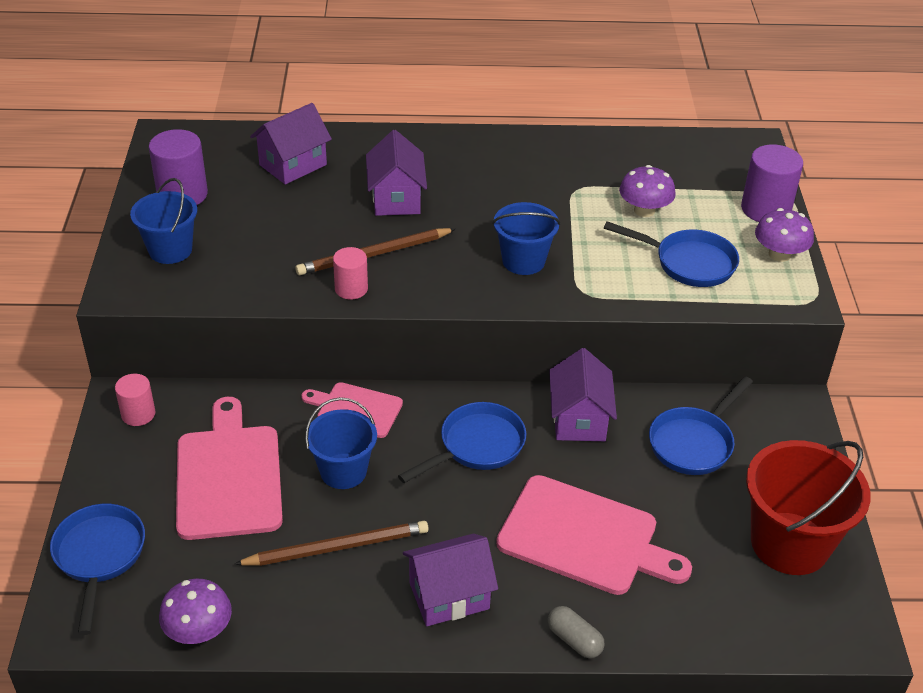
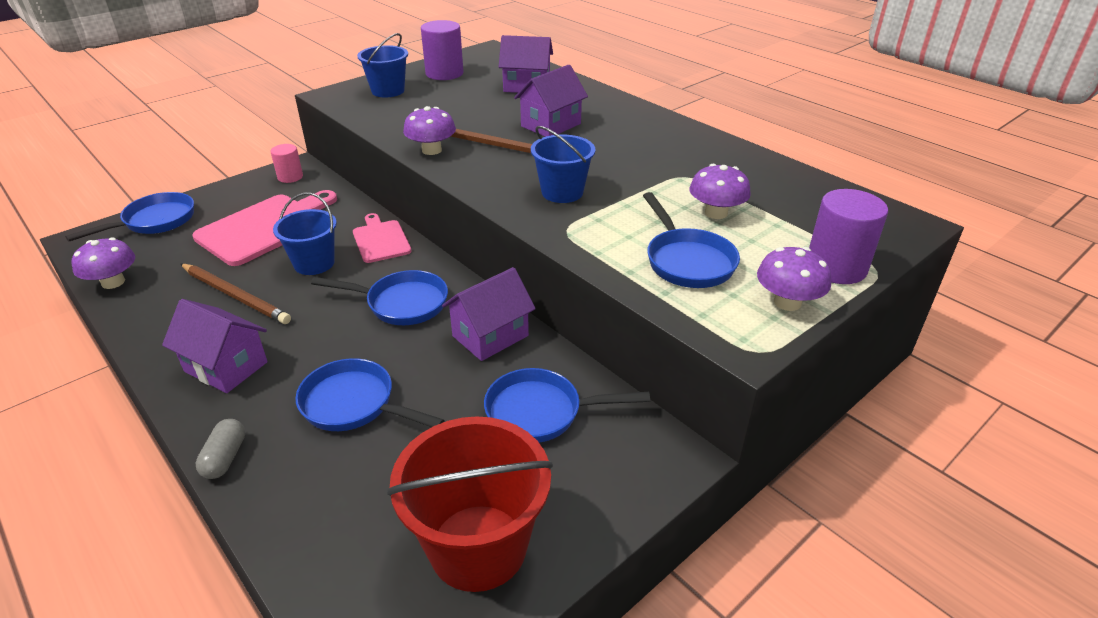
camera: 50 degrees right, 5 degrees down
(351, 289) = (431, 150): pink cylinder -> purple mushroom
(584, 537) = (354, 404): pink cutting board -> blue pan

